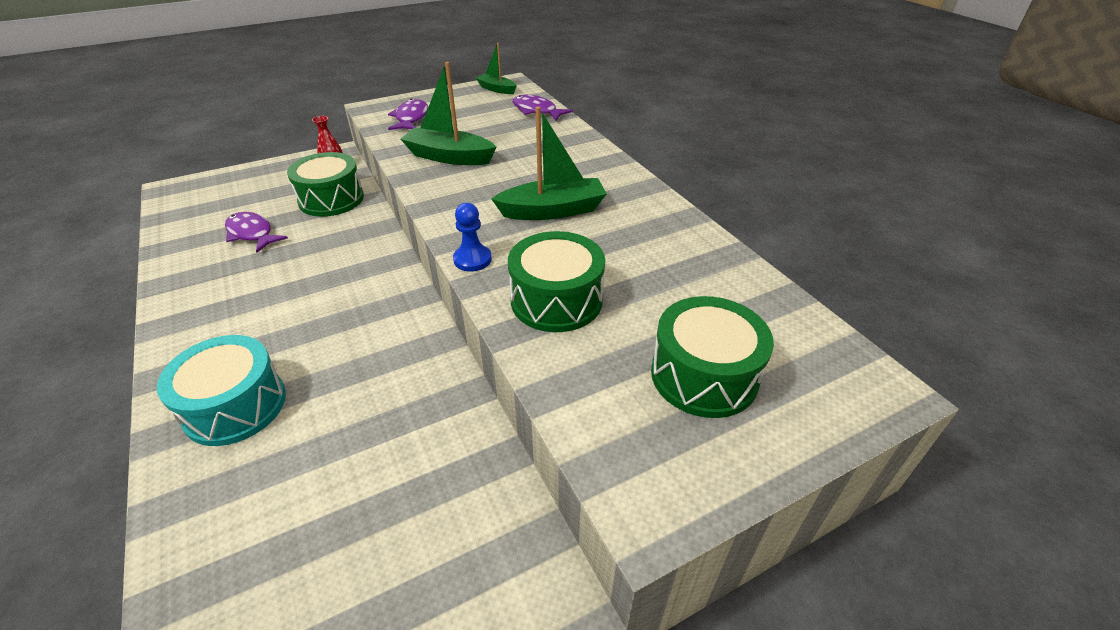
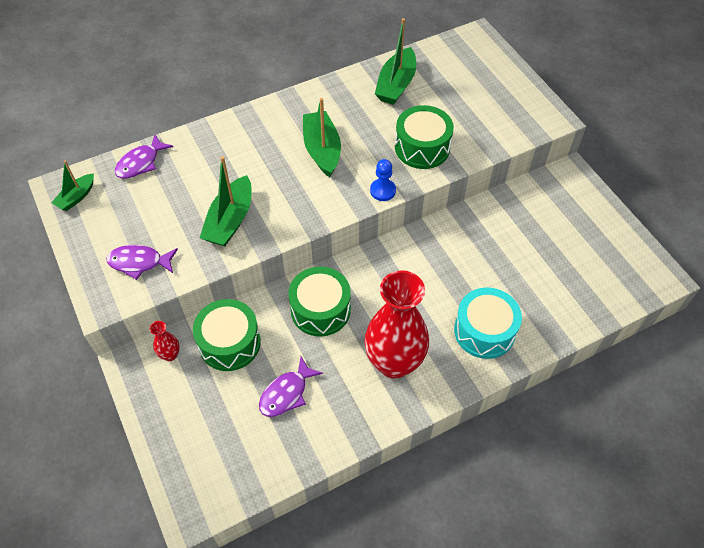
camera: 90 degrees left, 15 degrees up
(239, 311) = (394, 363): none -> red vase
(698, 276) = (396, 85): none -> green boat
(704, 375) = (475, 92): green drum -> green drum (320, 310)

